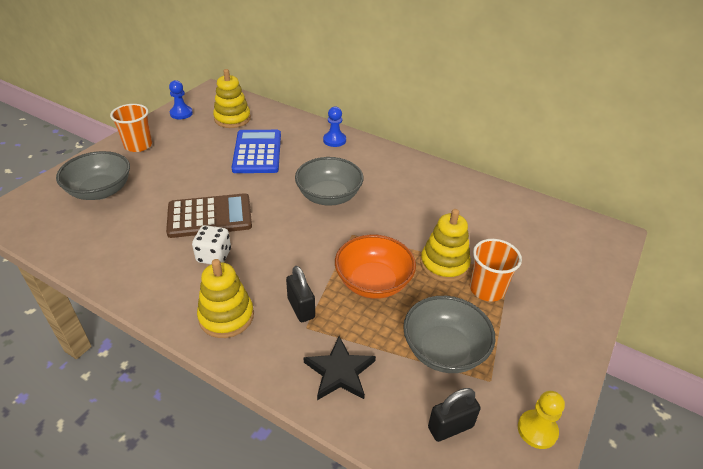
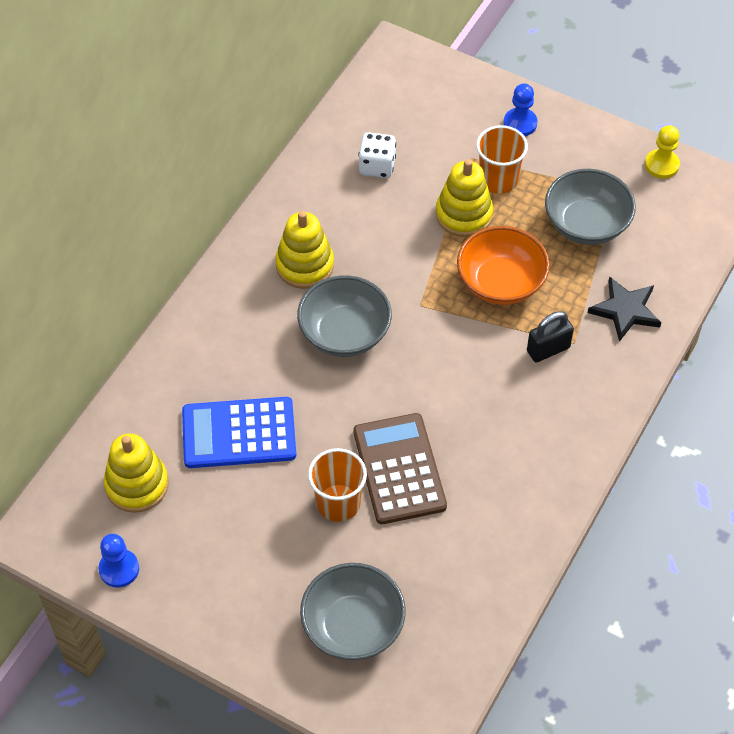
camera: 90 degrees left, 15 degrees up
(138, 145) = (225, 610): orange cup -> orange cup (338, 503)
(214, 256) = (475, 449): white dice -> white dice (377, 166)
(226, 316) = (570, 419): yellow stacking toy -> yellow stacking toy (305, 265)
(334, 140) = (201, 333): blue pawn -> blue pawn (520, 123)
(450, 427) = (669, 226): black padlock -> none

